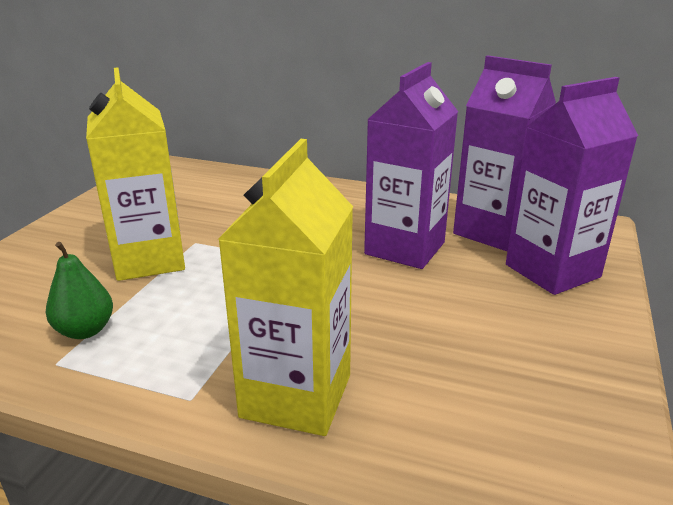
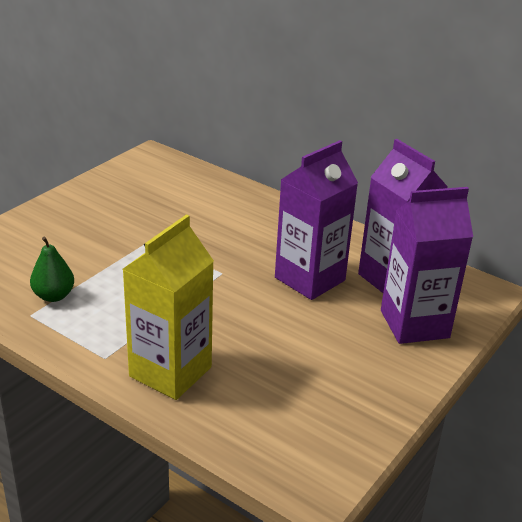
camera: 15 degrees right, 5 degrees up
(149, 260) = (112, 248): yellow carton -> none

